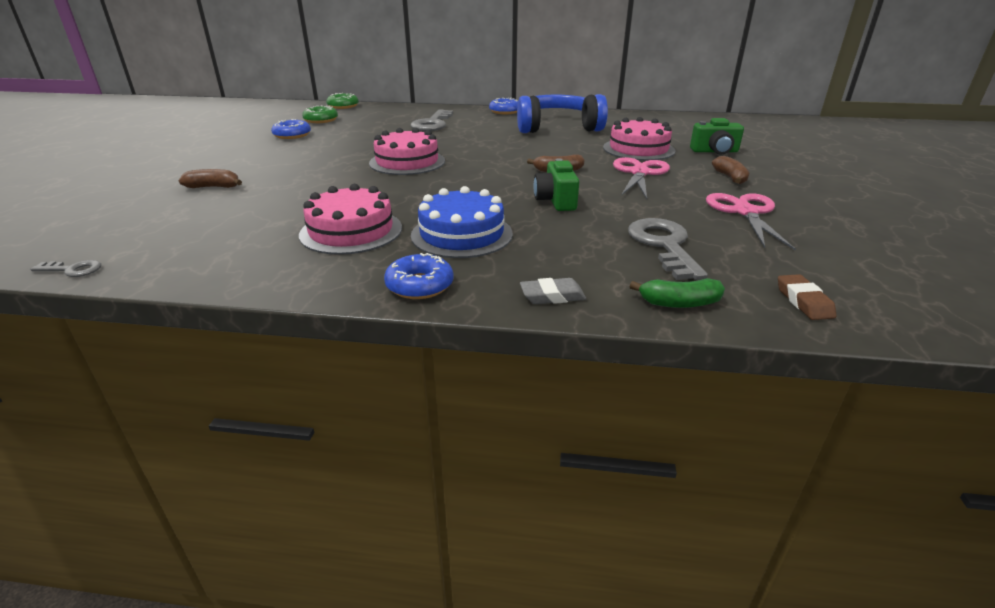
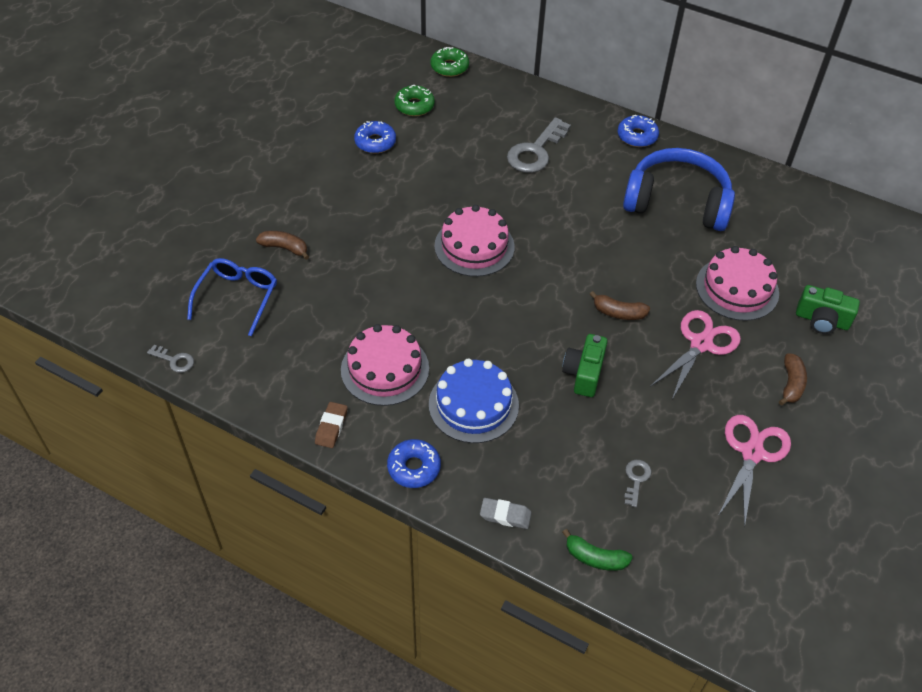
camera: 20 degrees right, 20 degrees up
(161, 219) = (237, 297): none -> blue glasses
(664, 245) = (636, 479): grey key -> grey key, size x0.48
(803, 301) = (693, 590): brown eraser -> brown eraser (331, 427)

